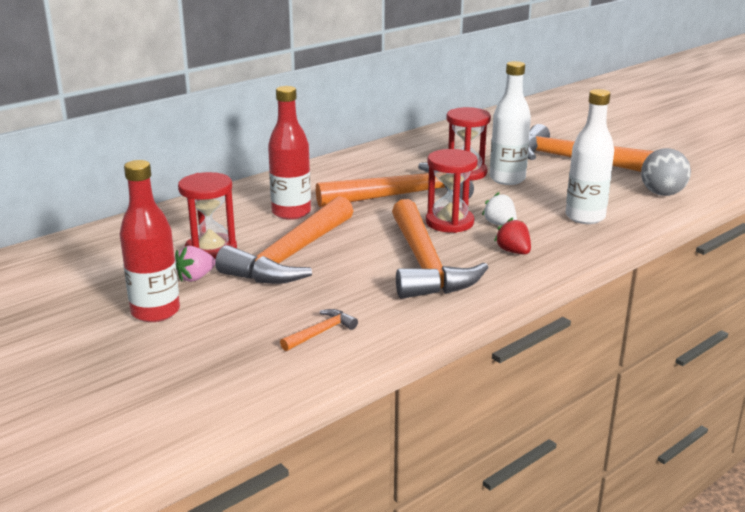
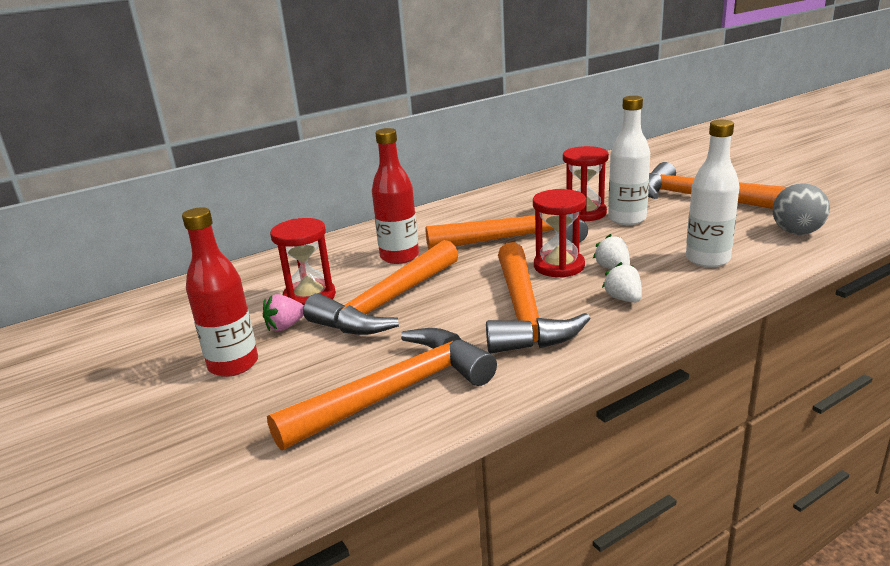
camera: 10 degrees right, 0 degrees up
(320, 332) = (395, 392): orange hammer -> orange hammer, size x2.48
(513, 251) = (623, 299): red strawberry -> white strawberry

